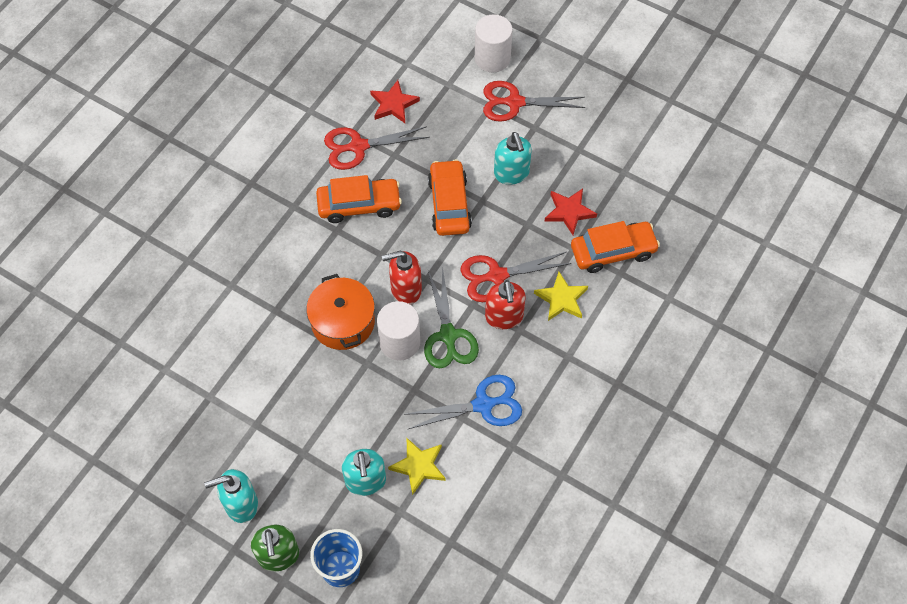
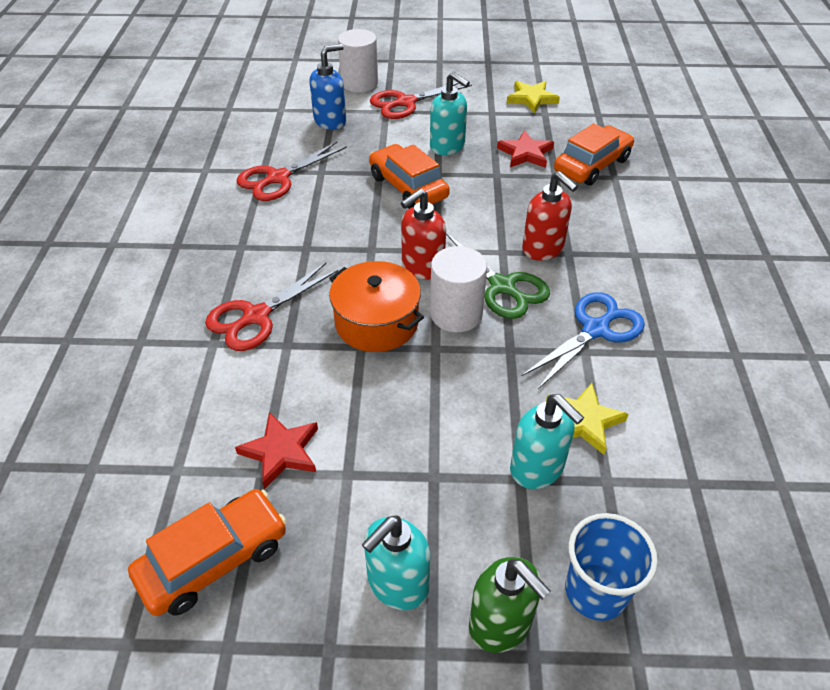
camera: 30 degrees left, 15 degrees down
(359, 205) = (315, 220): orange car -> orange car (214, 560)
(393, 104) = (290, 138): red star -> red star (281, 451)
(437, 97) = (330, 121): none -> blue soap dispenser
(497, 276) = (505, 221): red scissors -> red scissors (256, 316)
(561, 299) = (583, 214): yellow star -> yellow star (531, 99)

